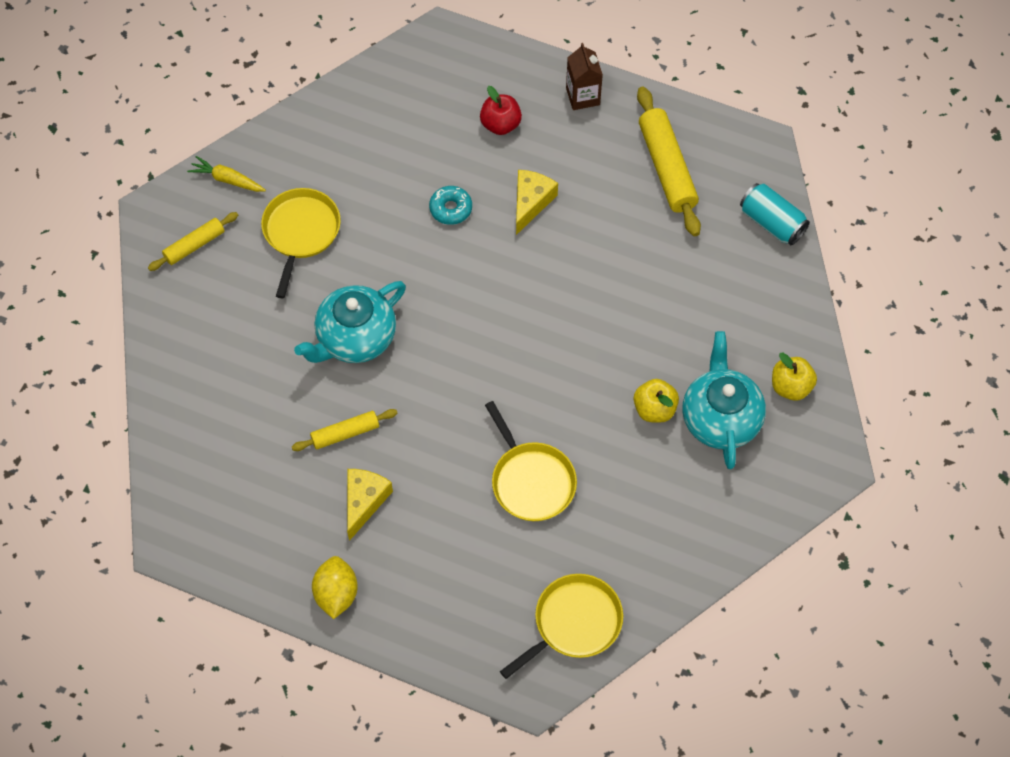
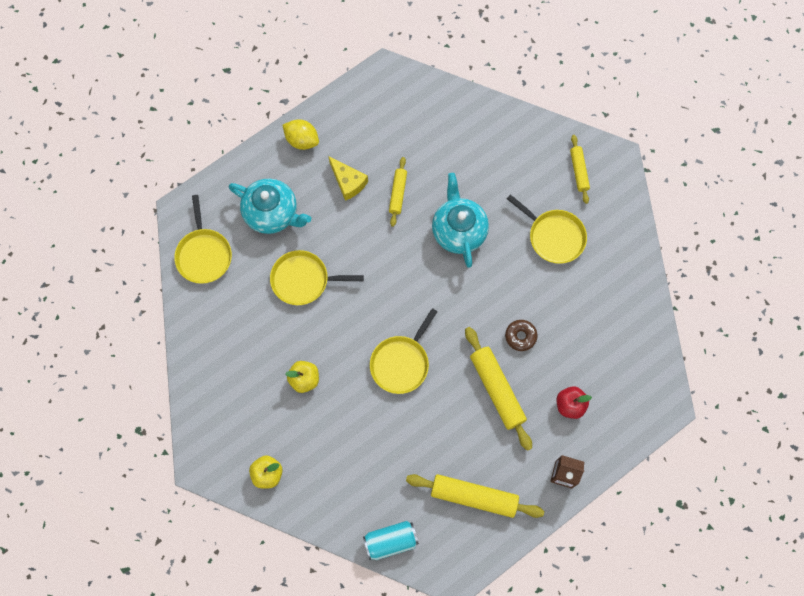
camera: 120 degrees right, 10 degrees up
(227, 180) = (618, 212): yellow carrot -> none
(451, 209) = (520, 336): turquoise donut -> brown donut
(531, 202) = (497, 390): yellow cheese -> yellow rolling pin
(564, 315) = (401, 363): none -> yellow pan
(720, 418) = (274, 415): turquoise teapot -> turquoise teapot (272, 213)

